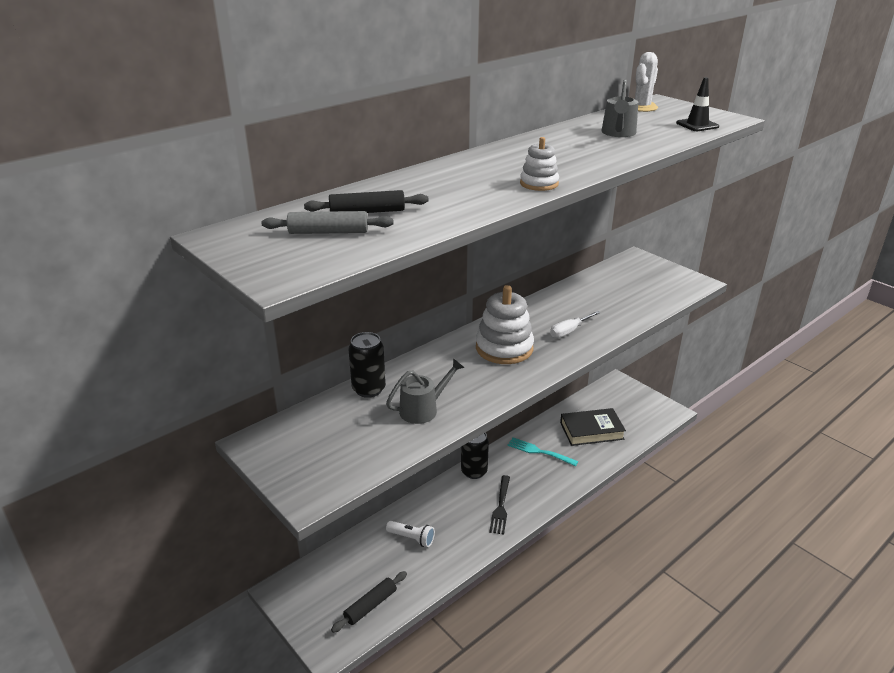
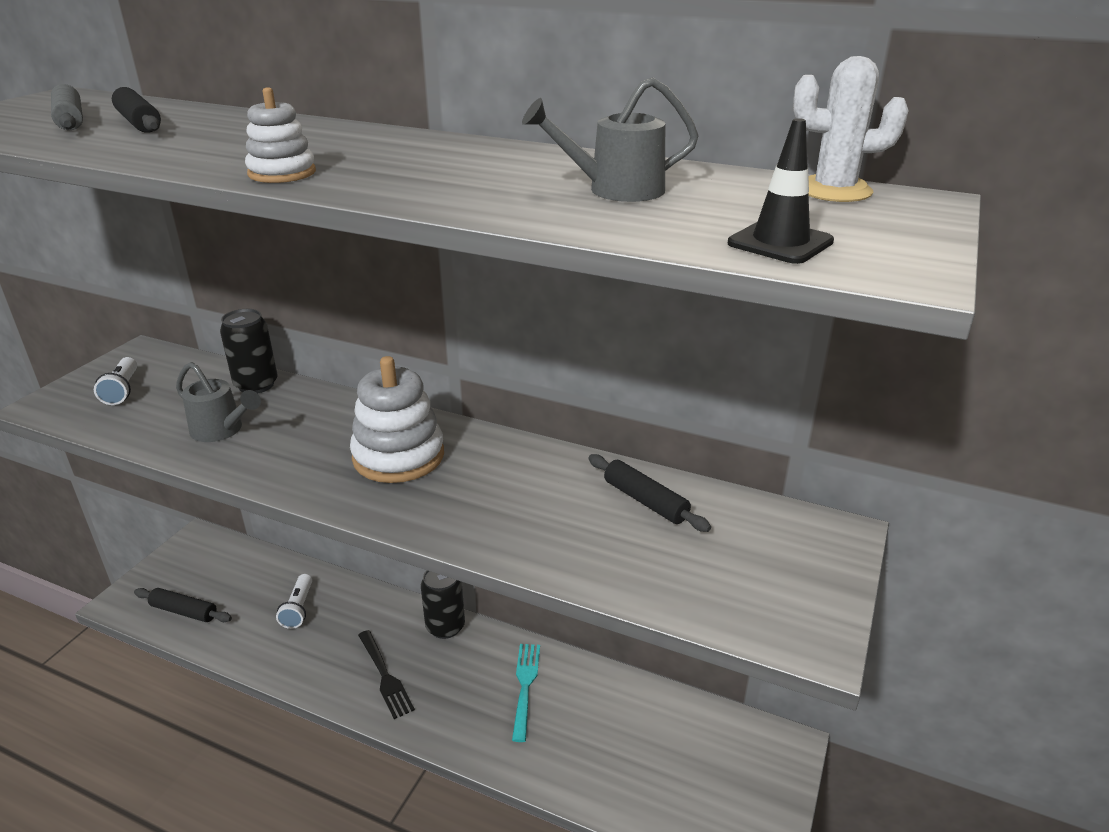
camera: 65 degrees right, 0 degrees up
(320, 453) = (122, 390): none -> white flashlight
(500, 507) = (385, 676): black fork -> black fork turned 105 degrees counterclockwise
(569, 331) = (485, 505): white screwdriver -> none
(590, 290) = (645, 501): none -> black rolling pin
(591, 431) = (617, 741): black book -> none

